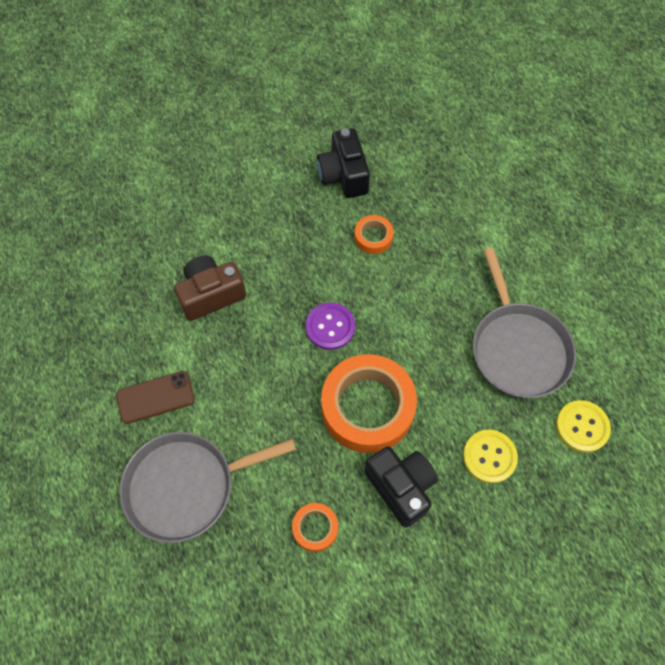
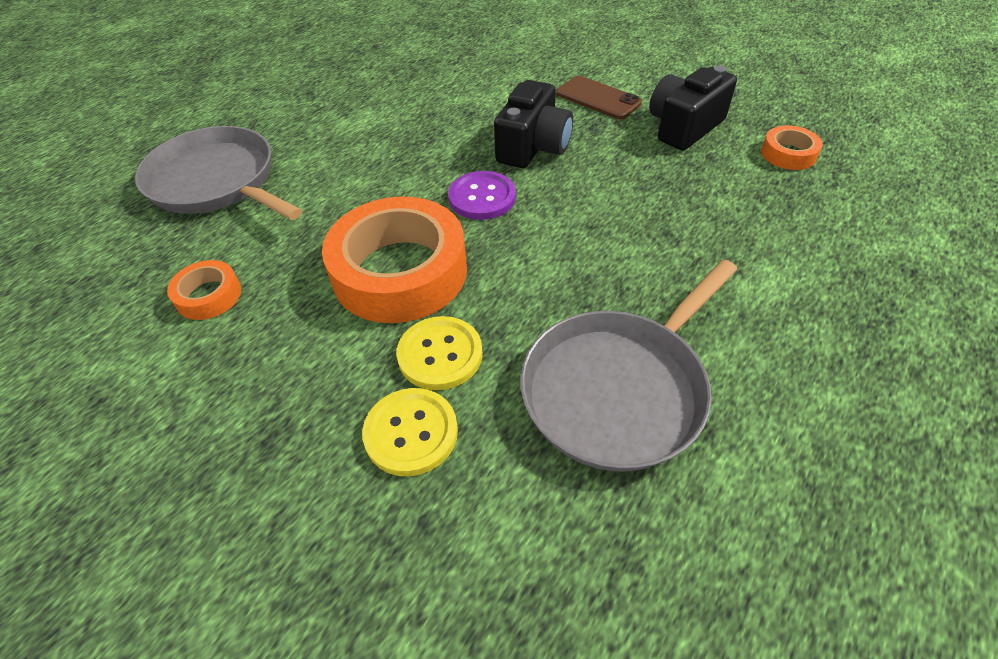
camera: 60 degrees right, 15 degrees down
(155, 397) = (306, 125): brown phone -> brown phone (598, 98)
(211, 295) = (446, 109): brown camera -> none
(373, 237) = (633, 180): orange tape -> orange tape (788, 154)
(401, 487) = (305, 351): black camera -> black camera (533, 147)
(582, 427) = (554, 547): yellow button -> yellow button (440, 354)

